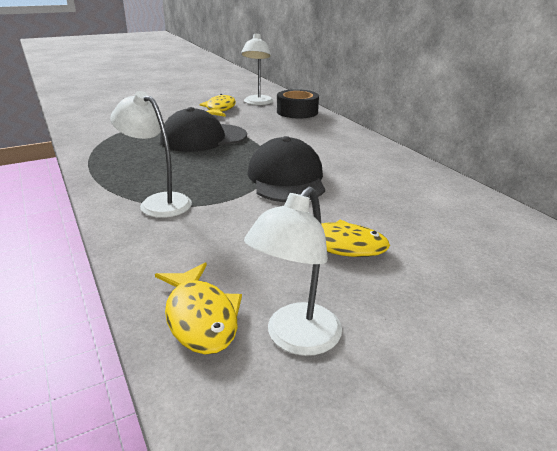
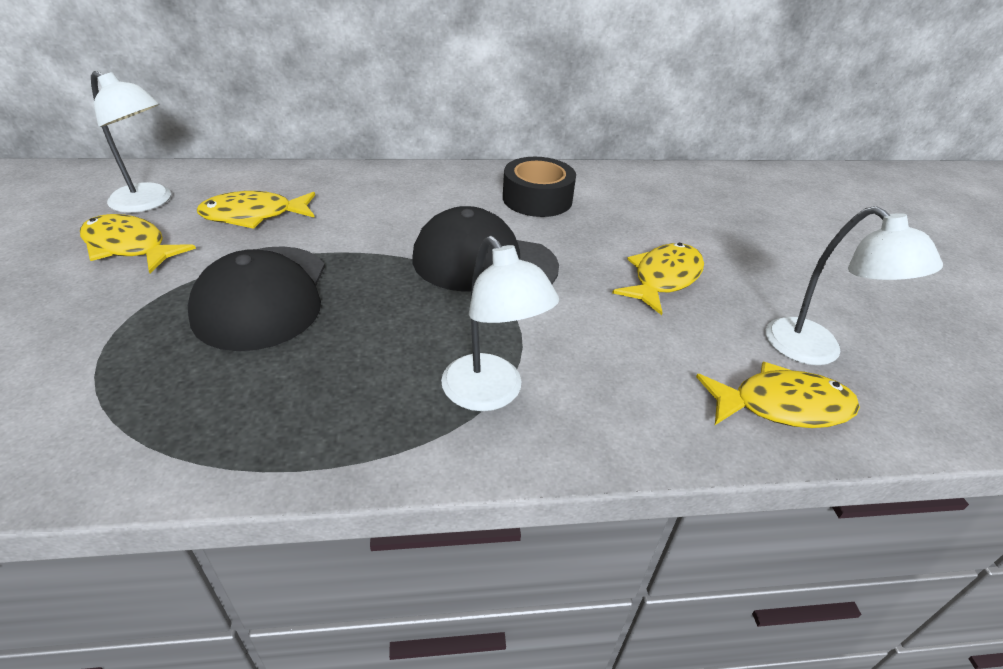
camera: 70 degrees left, 10 degrees up
(158, 202) = (491, 394): white lamp -> white lamp turned 90 degrees counterclockwise
(270, 120) = (254, 215): none -> yellow fish
(297, 112) = (244, 183): black tape -> black tape (537, 199)

